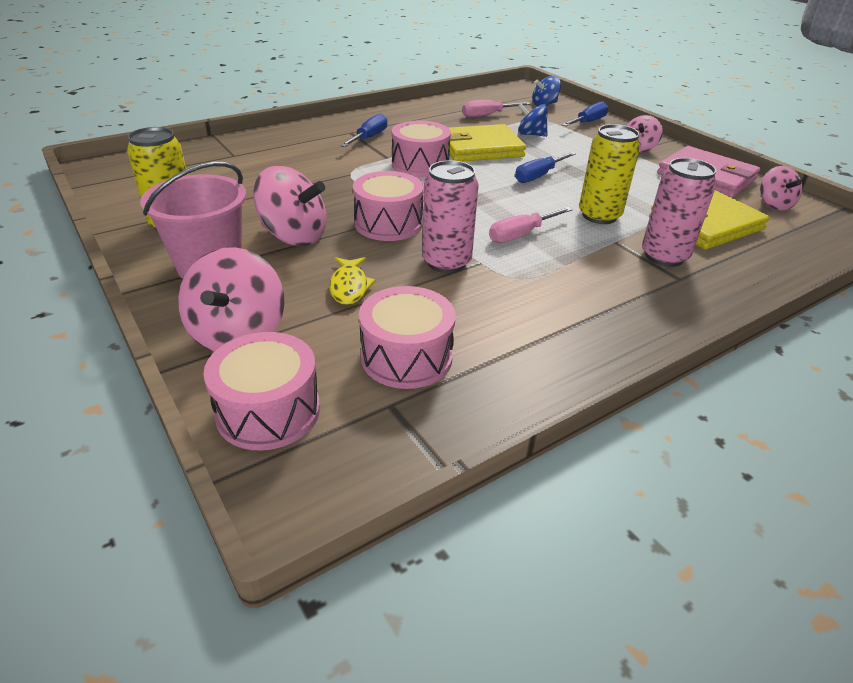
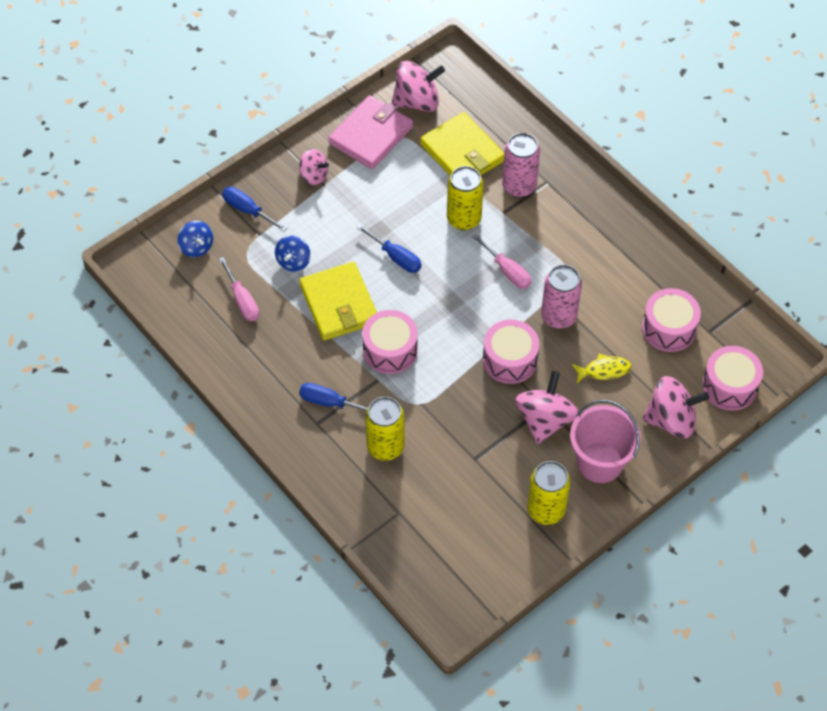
camera: 95 degrees left, 20 degrees up
(308, 155) = (385, 447): none -> yellow can
(774, 204) = (417, 101): pink spinning top -> pink spinning top, size x1.65

